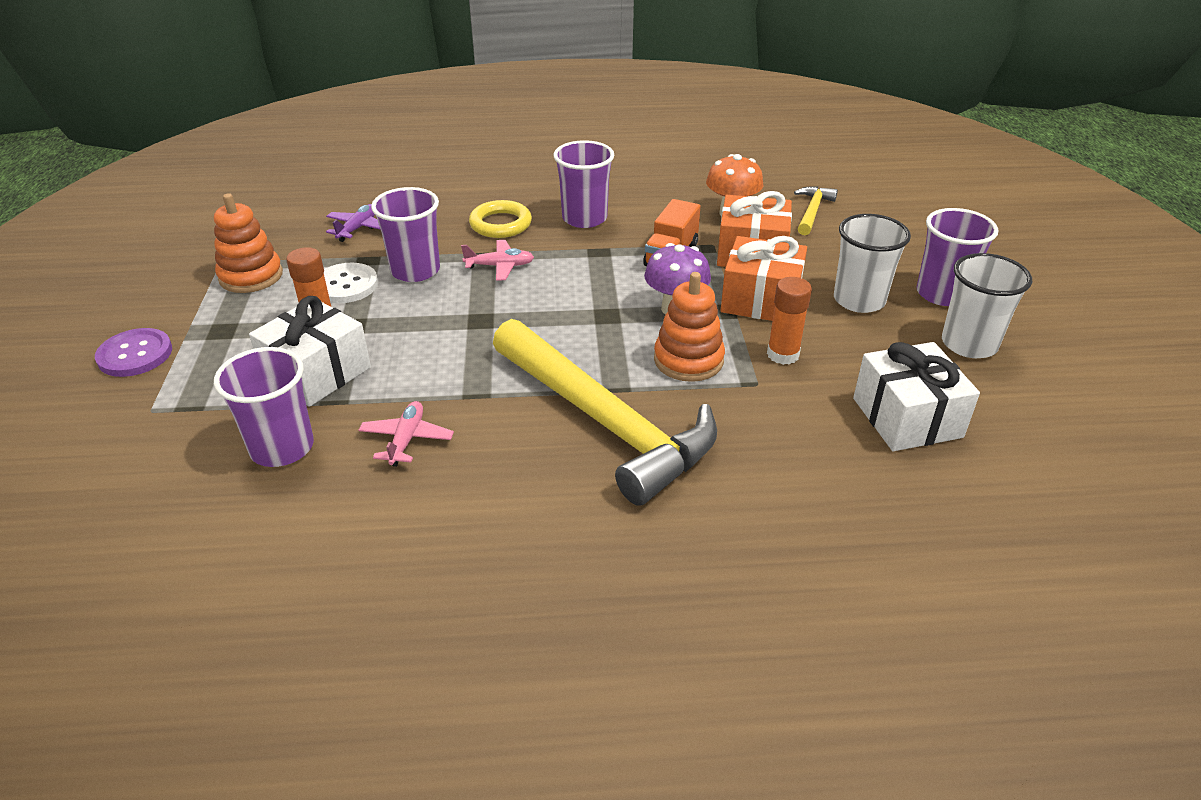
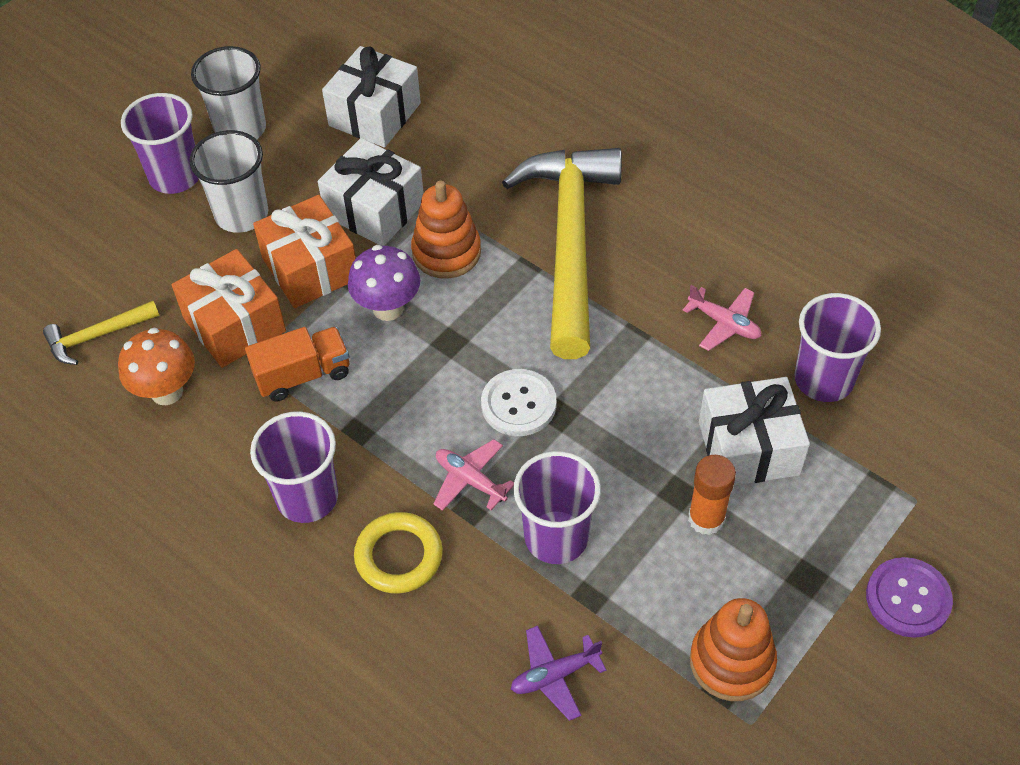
camera: 135 degrees left, 15 degrees up
(346, 285) = (642, 565): white button -> white button (518, 404)
(407, 439) = (724, 323): pink plane -> pink plane turned 105 degrees counterclockwise
(783, 354) = (374, 209): orange glue stick -> white gift

